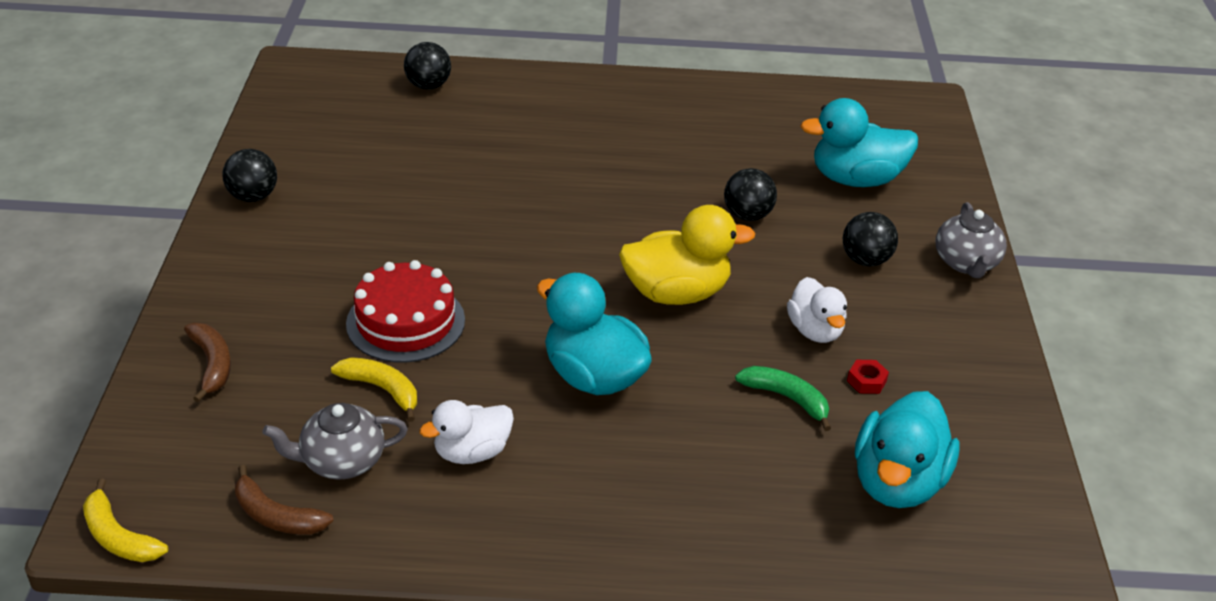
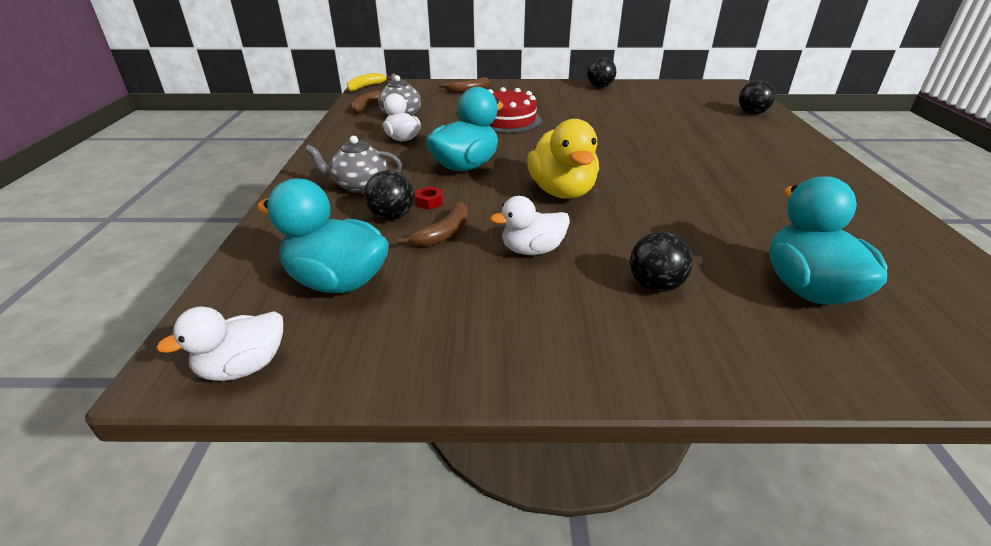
camera: 90 degrees right, 5 degrees down
(382, 390) = (451, 119): yellow banana -> none
(747, 215) = (686, 222): black ball -> black ball (392, 216)
(787, 398) = (444, 233): green banana -> brown banana
(866, 381) = (467, 274): red nut -> red nut (429, 202)
(966, 263) = (693, 365): grey teapot -> grey teapot (359, 185)
(1039, 531) = (243, 367): none -> white duck

